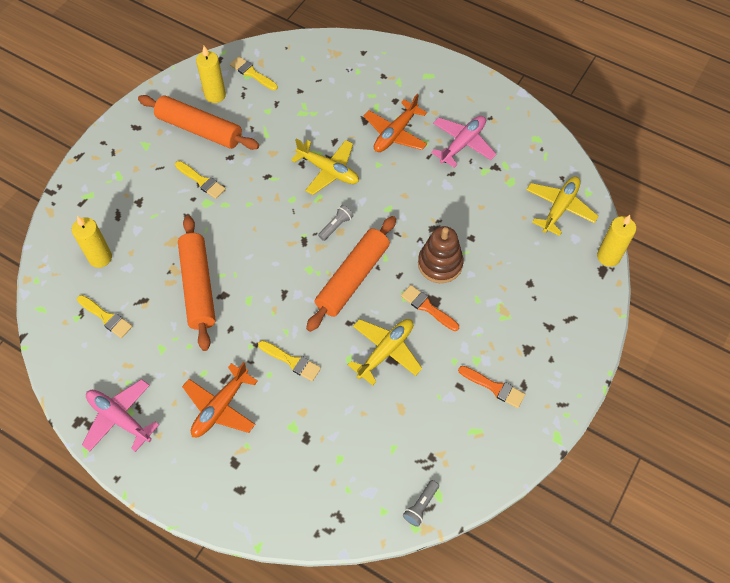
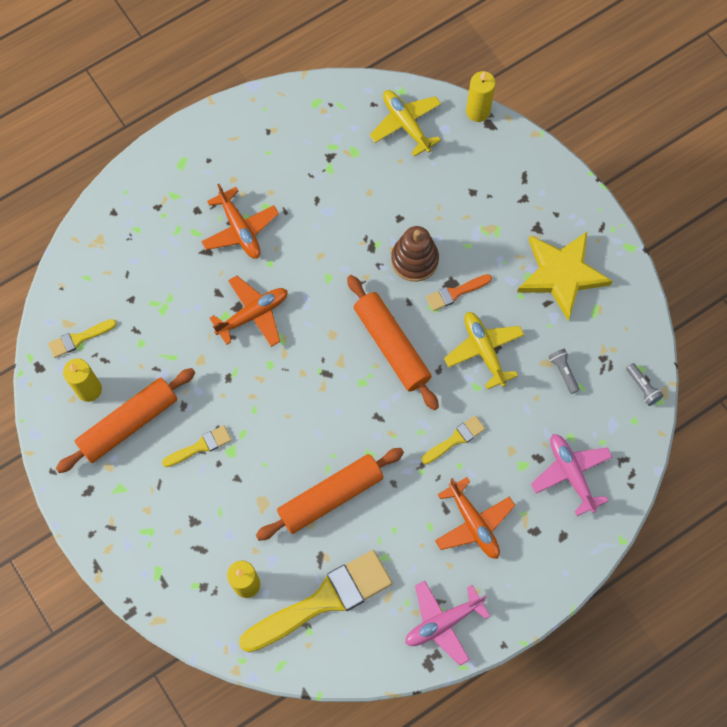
camera: 65 degrees left, 10 degrees up
(106, 317) = (323, 600): yellow brush -> yellow brush, size x2.17
(198, 286) = (330, 496): orange rolling pin -> orange rolling pin turned 45 degrees counterclockwise
(328, 171) = (253, 314): yellow plane -> orange plane
(336, 226) = (324, 336): grey flashlight -> grey flashlight (563, 372)
(462, 144) = (286, 173): pink plane -> pink plane (571, 474)
(494, 387) = (561, 274): orange brush -> yellow star

